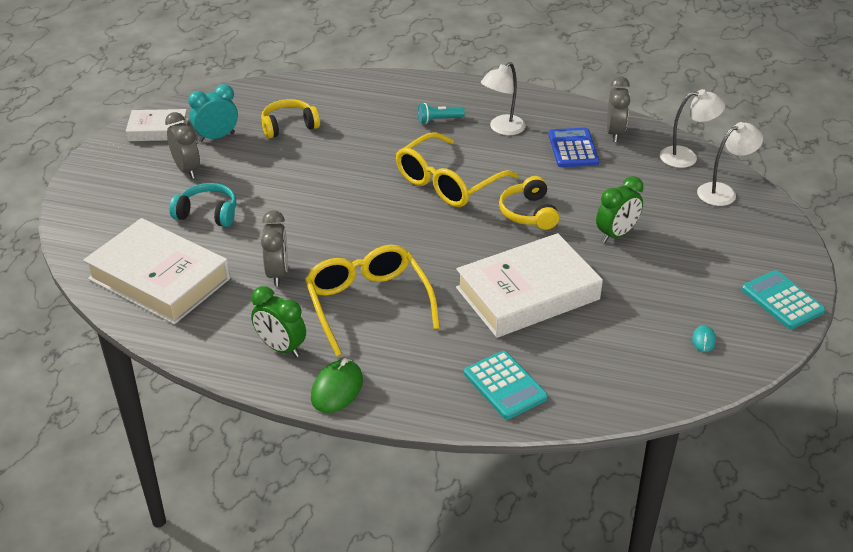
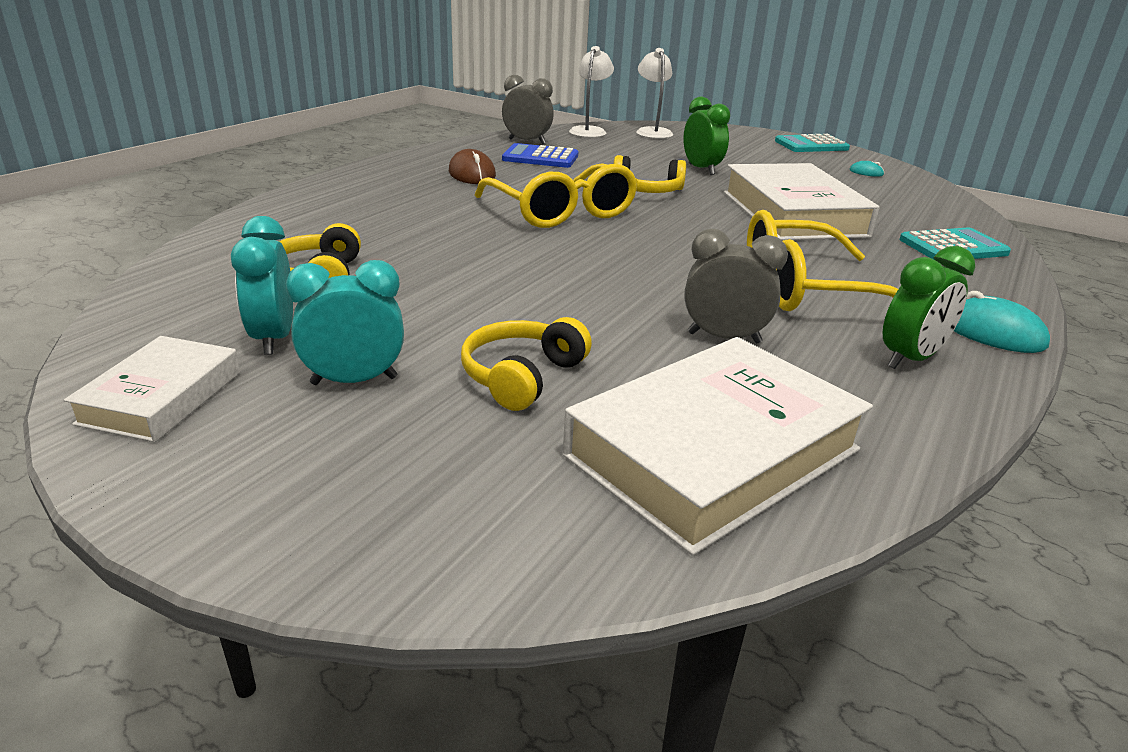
camera: 75 degrees left, 10 degrees down
(187, 169) = (354, 380): grey clock -> turquoise clock
(208, 213) = (522, 376): turquoise headphones -> yellow headphones
(337, 389) = (991, 332): green mouse -> turquoise mouse
(439, 120) = (418, 195): turquoise flashlight -> none
(502, 129) = (472, 174): white lamp -> brown mouse

